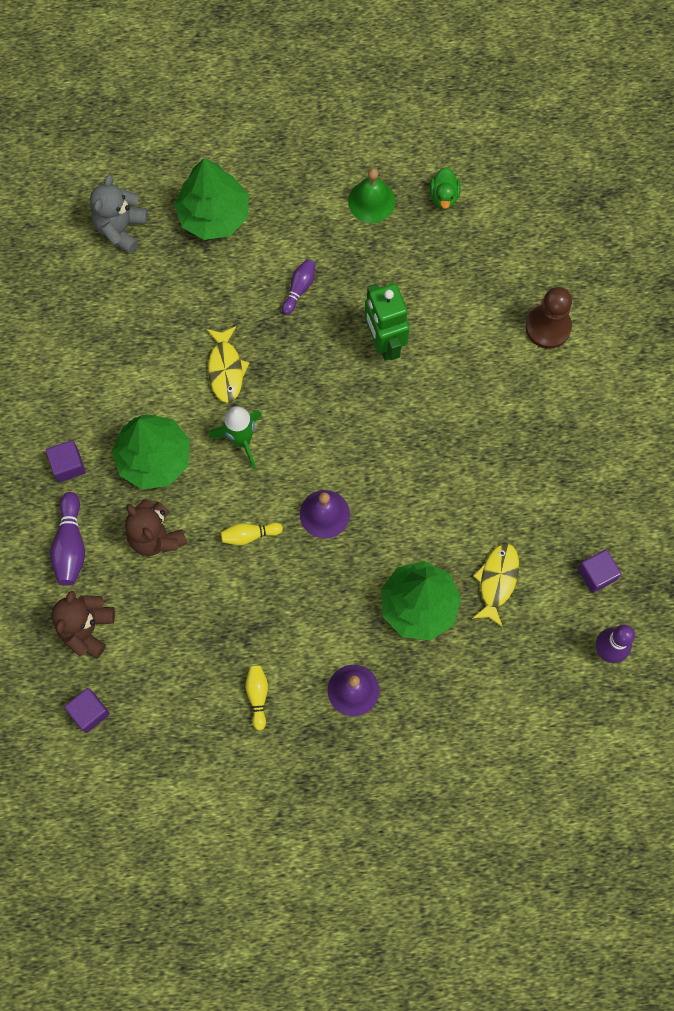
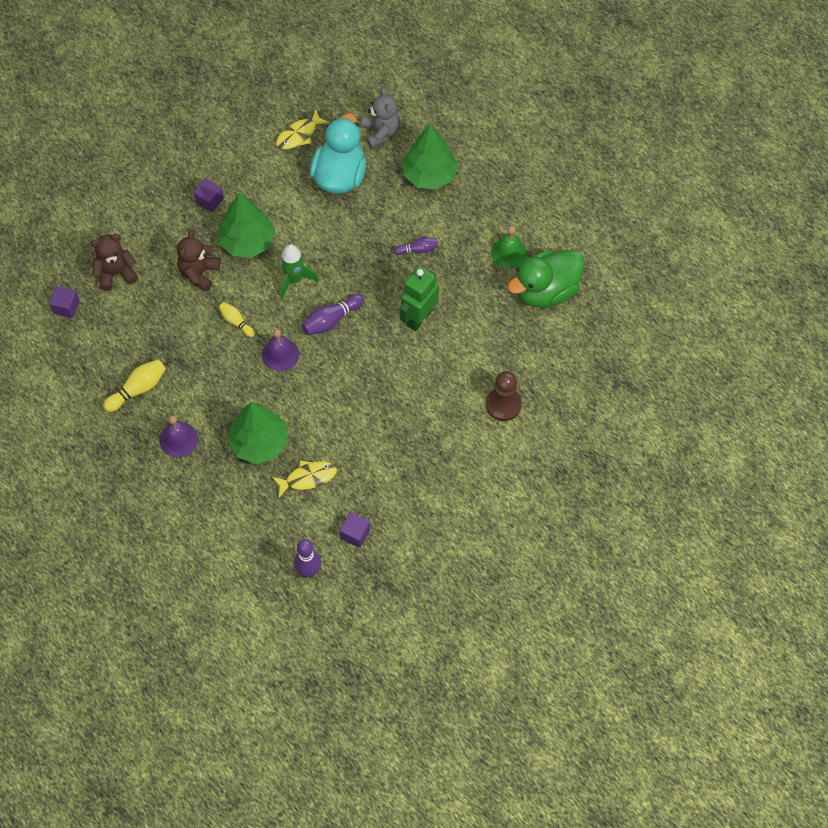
camera: 55 degrees right, 10 degrees down
(70, 545) = (161, 233): purple bowling pin -> purple bowling pin (331, 320)
(121, 228) = (381, 132): grey teddy bear -> grey teddy bear turned 90 degrees clockwise
(144, 307) = (340, 176): none -> turquoise duck
(226, 369) = (333, 243): yellow fish -> yellow fish (299, 135)
(257, 696) = (138, 389): yellow bowling pin -> yellow bowling pin, size x1.55
(444, 196) = (546, 291): green duck -> green duck, size x2.32

